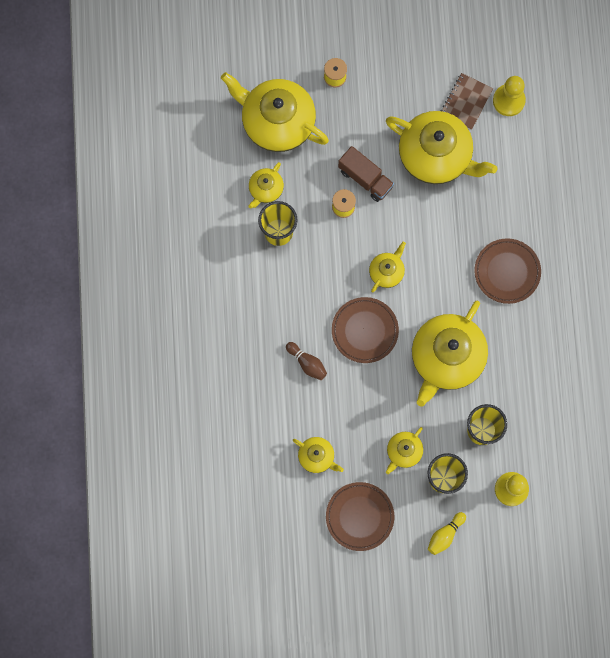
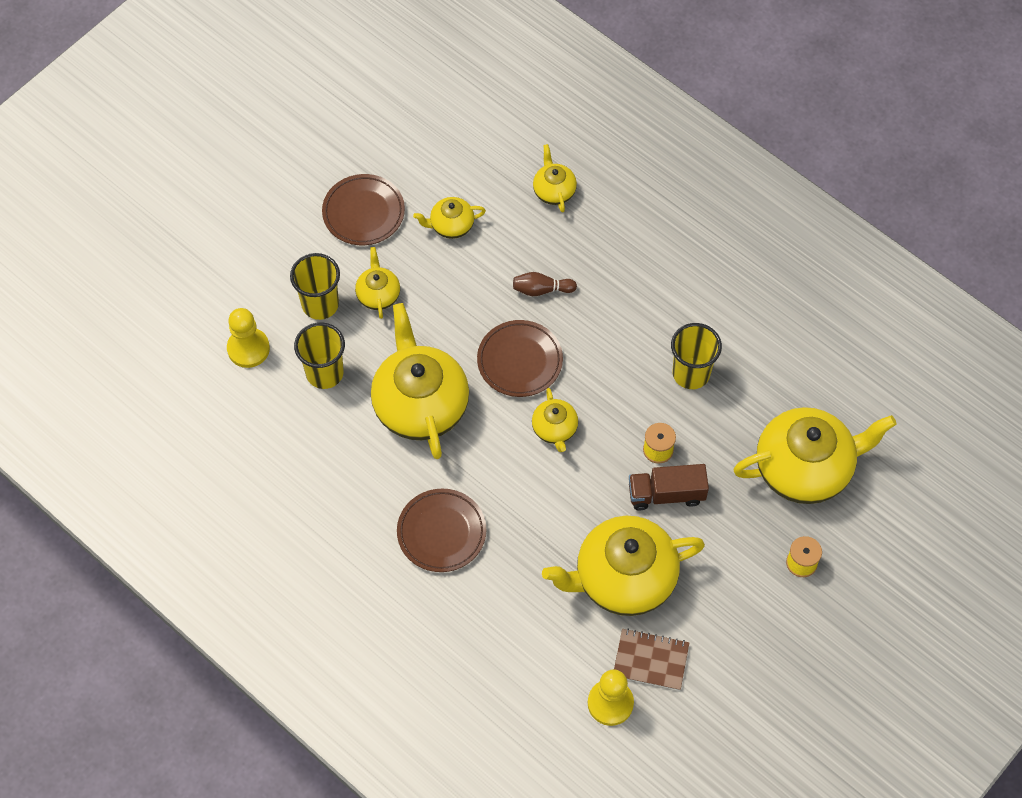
camera: 135 degrees right, 15 degrees down
(265, 189) = (744, 399): yellow teapot -> yellow teapot (554, 191)
(445, 535) = (272, 262): yellow bowling pin -> none
(466, 102) = (650, 660): brown notebook -> brown notebook turned 60 degrees counterclockwise

